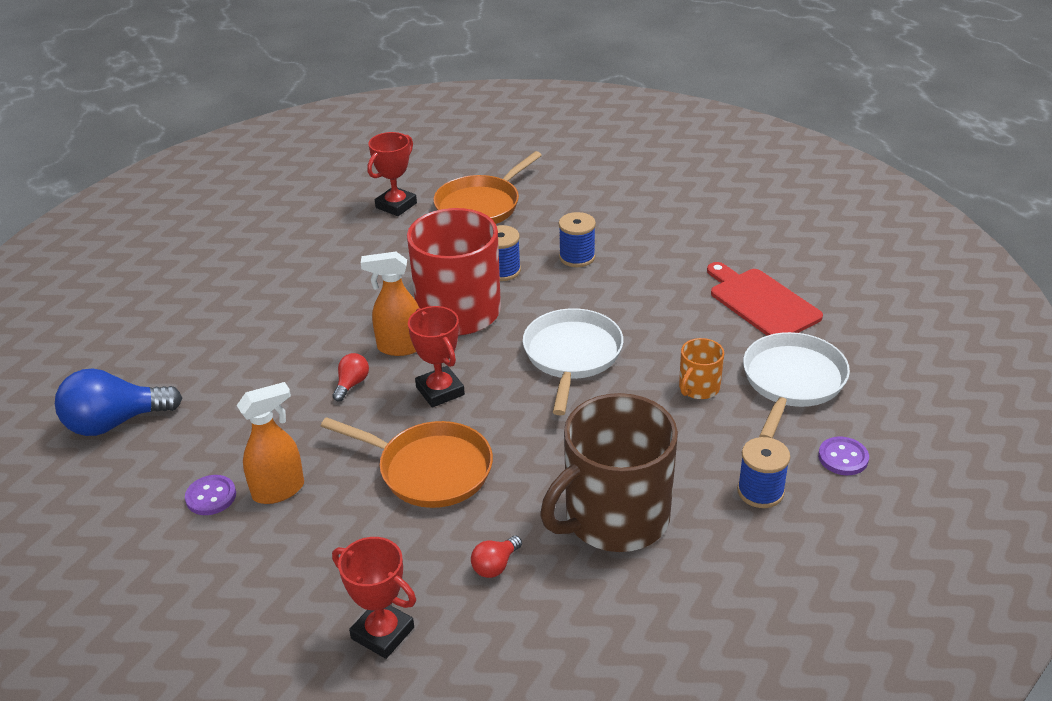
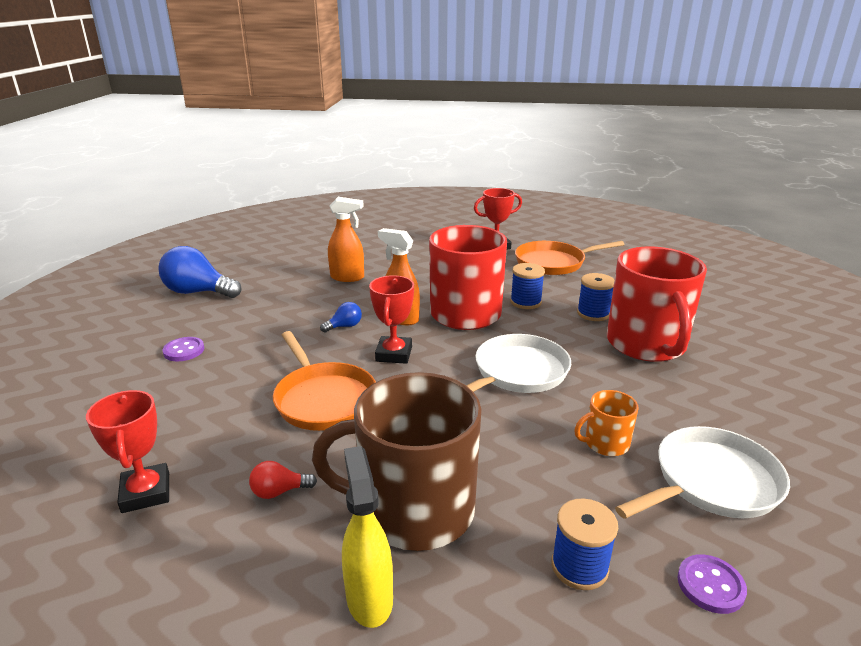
camera: 35 degrees right, 10 degrees down
(279, 490) = (222, 365): orange spray bottle -> orange spray bottle (347, 277)
(352, 384) = (344, 326): red light bulb -> blue light bulb
(651, 273) = (647, 344): none -> red mug
(651, 593) = (369, 598): none -> yellow spray bottle
(761, 302) = (737, 404): red cutting board -> none

